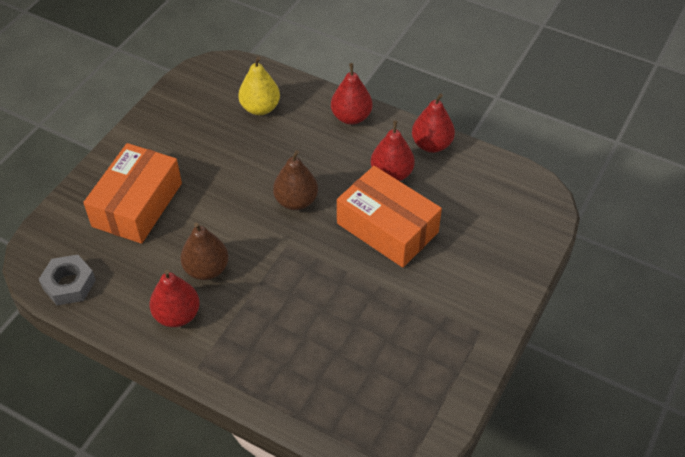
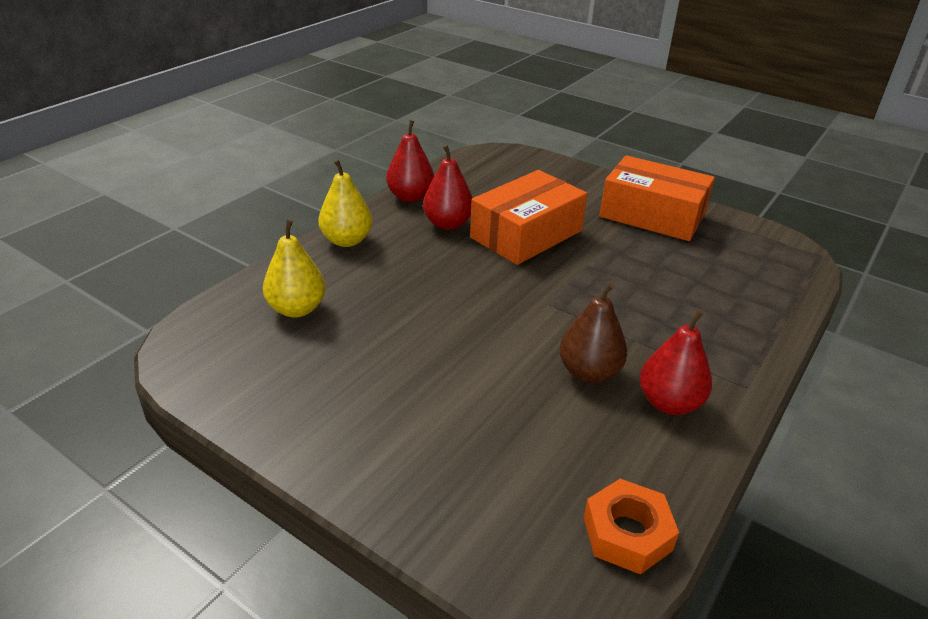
camera: 85 degrees left, 15 degrees down
(69, 284) = (627, 533): grey nut -> orange nut
(137, 204) = (460, 444): orange box -> orange box (652, 215)
(296, 201) = (478, 291): brown pear -> none
(351, 117) = (347, 240): red pear -> yellow pear

